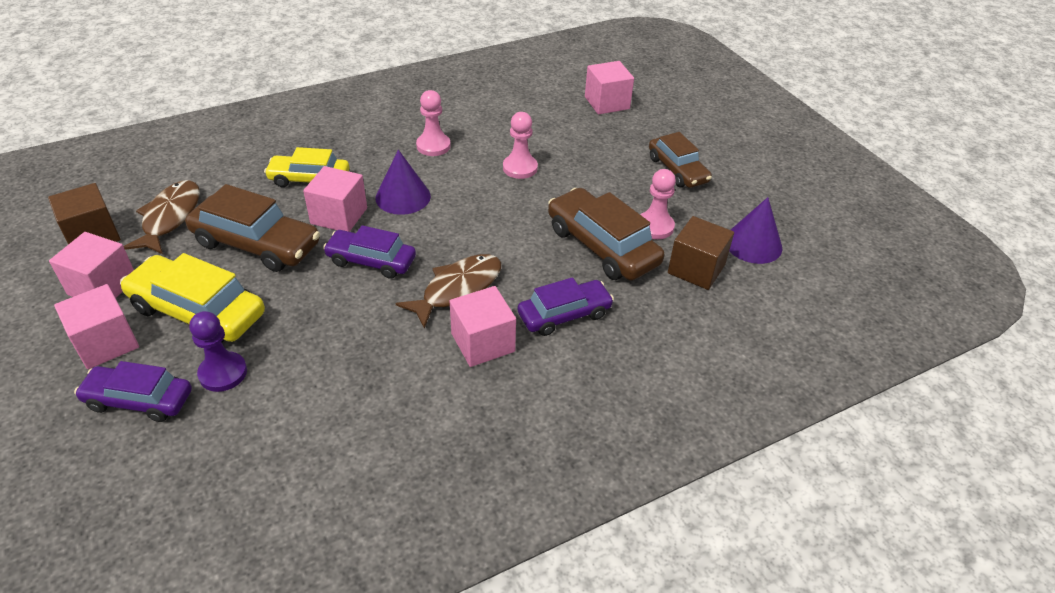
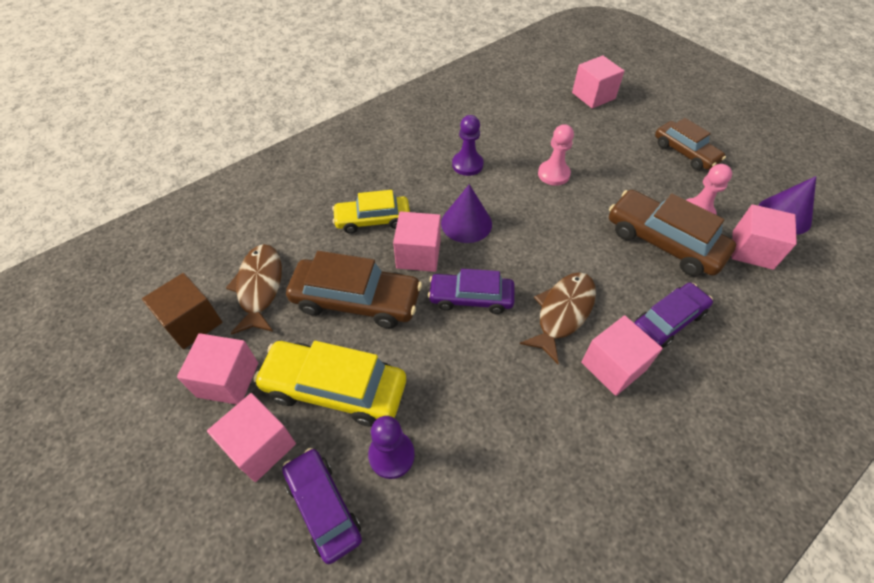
camera: 10 degrees left, 10 degrees up
(139, 400) = (323, 506): purple car -> purple car turned 60 degrees clockwise
(433, 146) = (467, 165): pink pawn -> purple pawn
(696, 269) = (752, 250): brown cube -> pink cube

